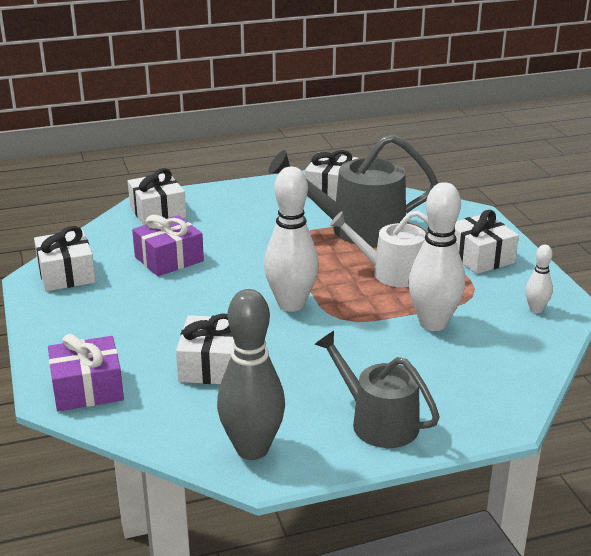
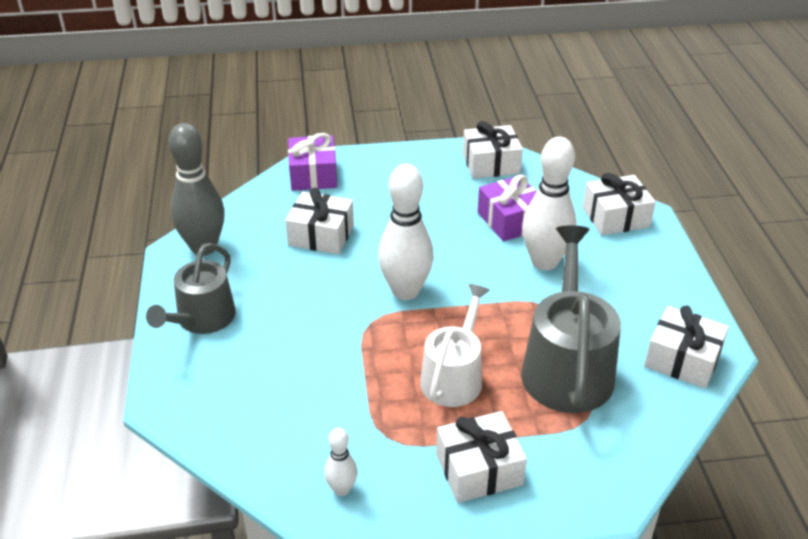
camera: 100 degrees right, 10 degrees up
(378, 422) = (202, 319): grey watering can -> grey watering can turned 150 degrees clockwise
(433, 323) = (340, 389): white bowling pin -> white bowling pin (544, 262)

